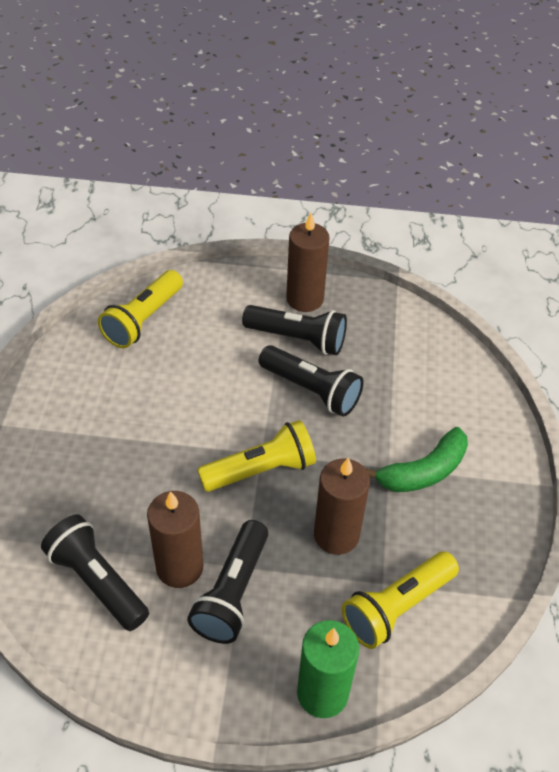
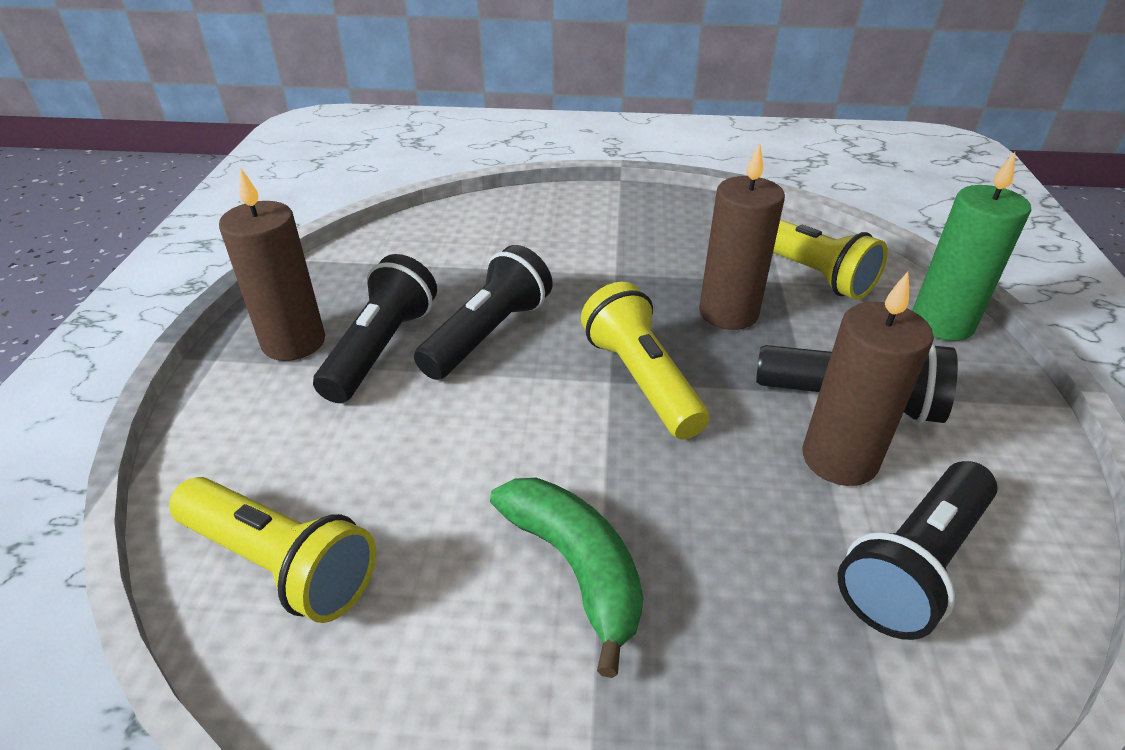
camera: 90 degrees left, 10 degrees down
(423, 471) = (617, 250): green banana -> green banana (575, 567)

